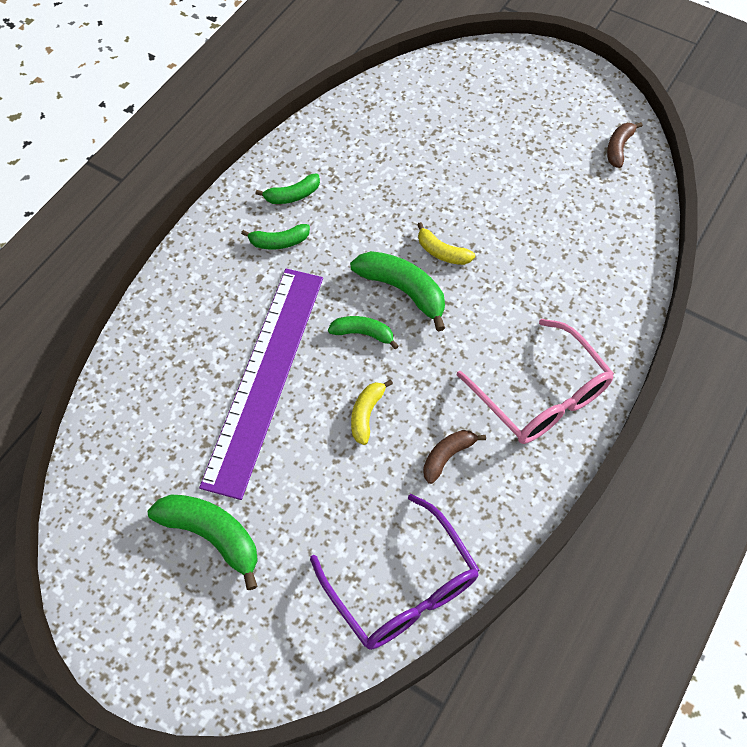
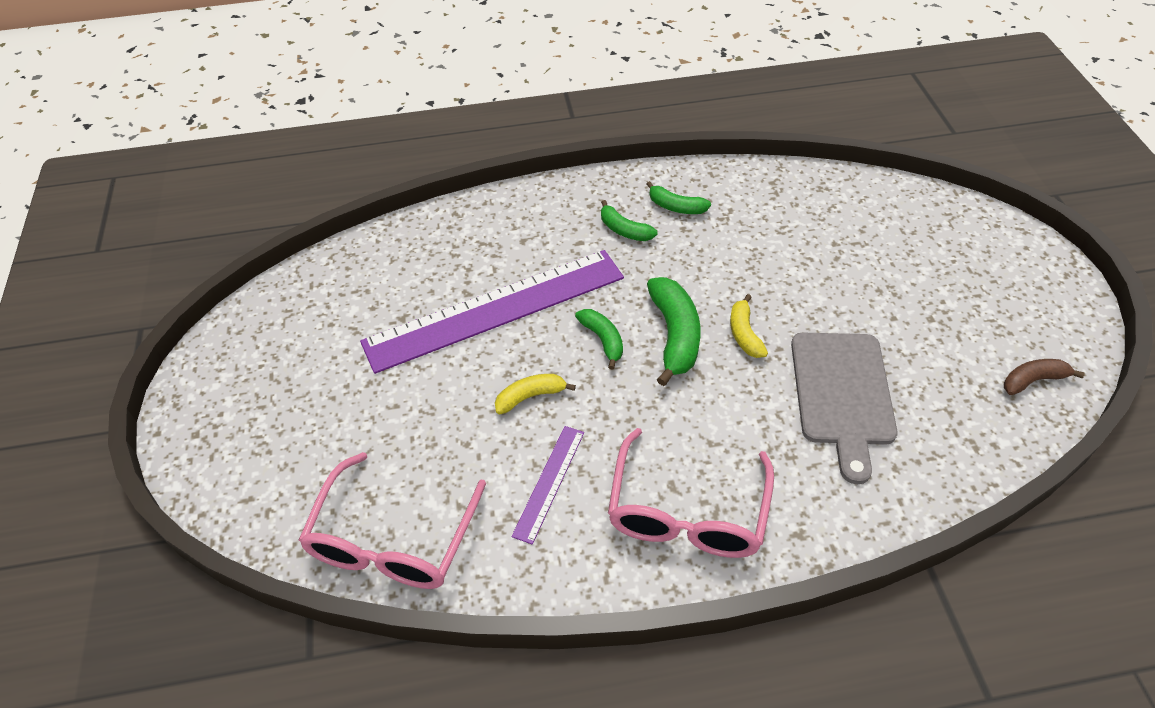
camera: 50 degrees right, 10 degrees down
(212, 536) = (328, 379): green banana -> none
(402, 587) = (393, 540): purple glasses -> pink glasses
(447, 456) = (549, 483): brown banana -> purple ruler
(538, 244) = (842, 394): none -> grey cutting board

